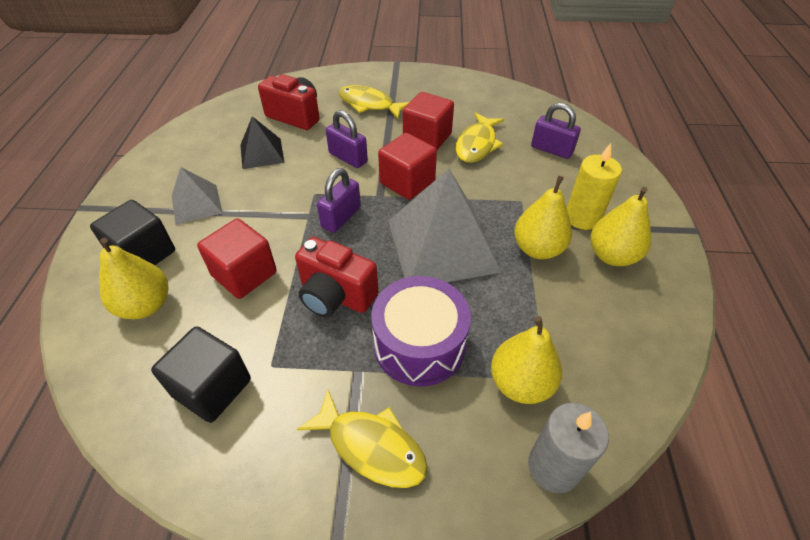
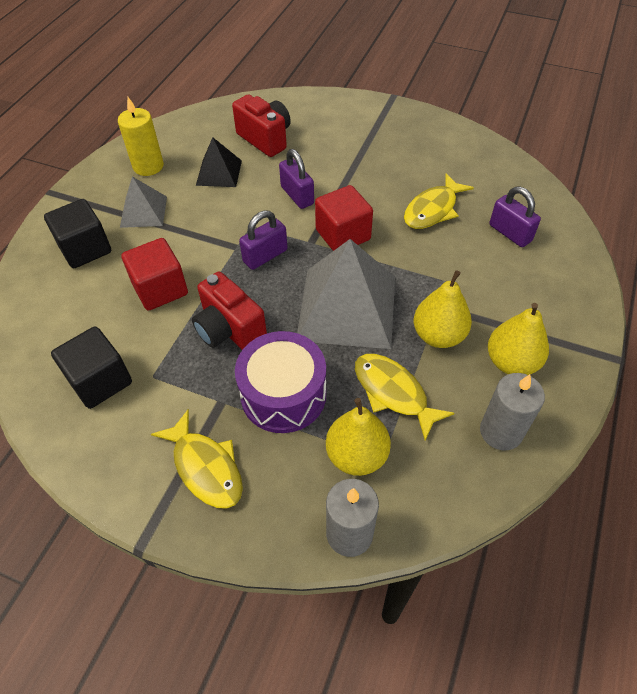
camera: 20 degrees right, 5 degrees up
(145, 305) = (72, 296): yellow pear -> none
(369, 104) = (343, 140): yellow fish -> yellow fish (393, 393)
(427, 138) = (385, 191): red cube -> none
(582, 218) = (502, 315): yellow candle -> yellow candle (148, 166)
(637, 320) = (501, 431): none -> grey candle

